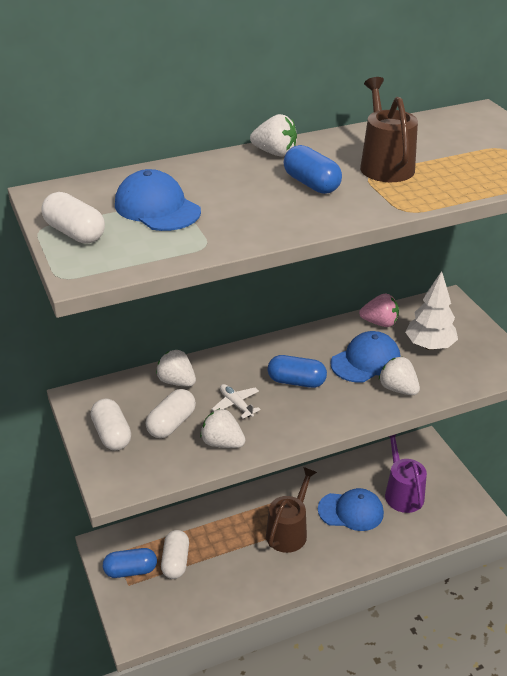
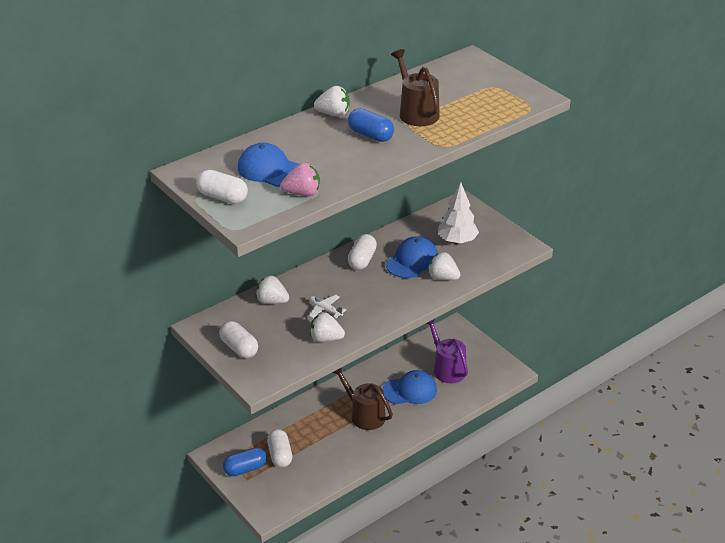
camera: 15 degrees left, 0 degrees up
(171, 424) = (281, 332): white capsule -> white capsule (362, 260)
(289, 531) = (364, 415): brown watering can -> brown watering can turned 60 degrees counterclockwise
(296, 382) = (365, 285): blue capsule -> none
(379, 323) = (413, 229): pink strawberry -> pink strawberry (302, 193)

